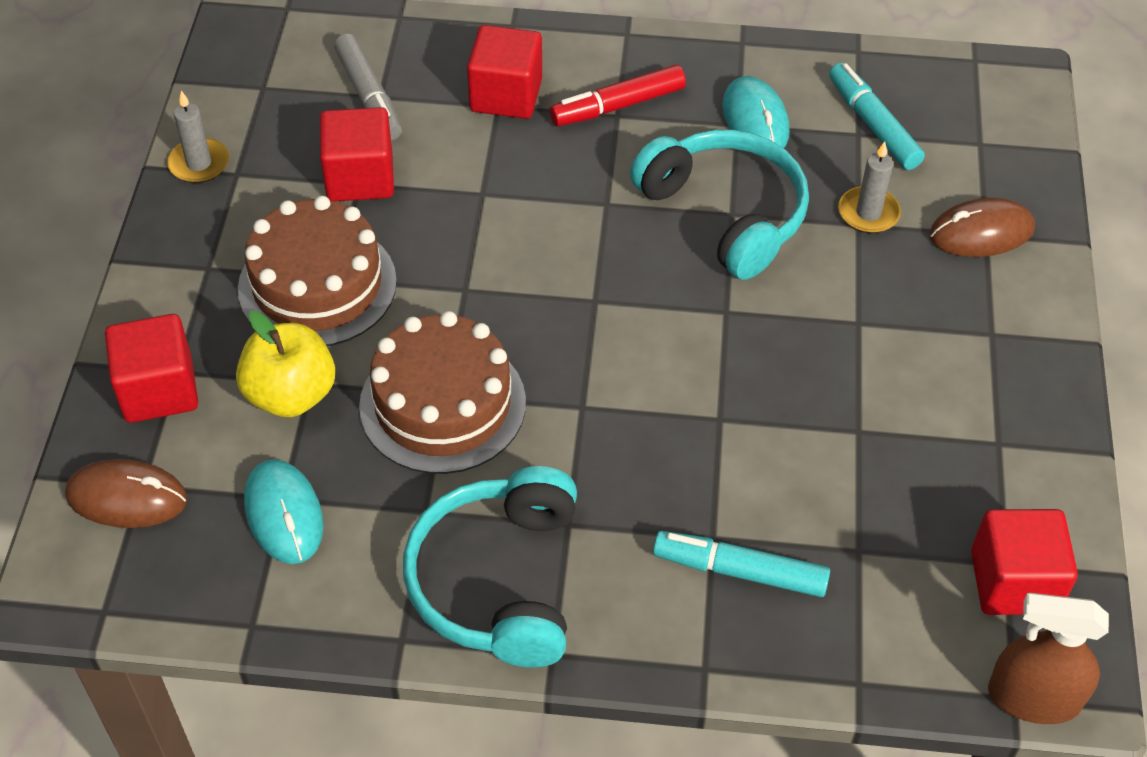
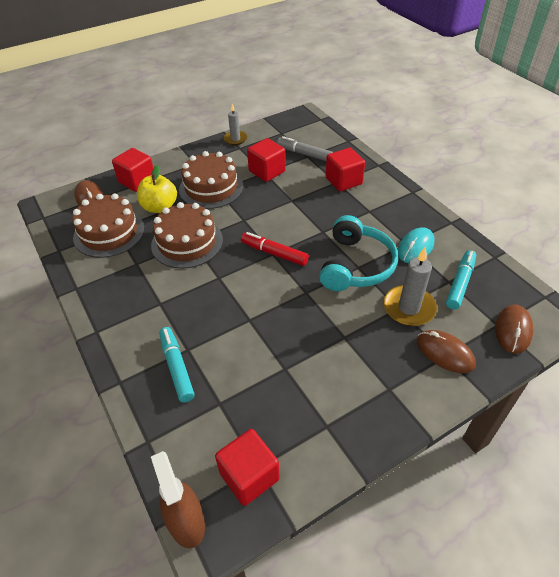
camera: 55 degrees right, 5 degrees down
(284, 514) = (109, 233): turquoise mouse -> brown cake
(369, 96) = (304, 154): grey marker -> grey marker turned 90 degrees clockwise
(498, 581) = (119, 299): turquoise headphones -> none
(617, 106) = (374, 209): red marker -> red marker (274, 253)
(868, 213) = (409, 308): grey candle -> grey candle, size x1.57
(1003, 136) = (513, 330): none -> brown mouse

